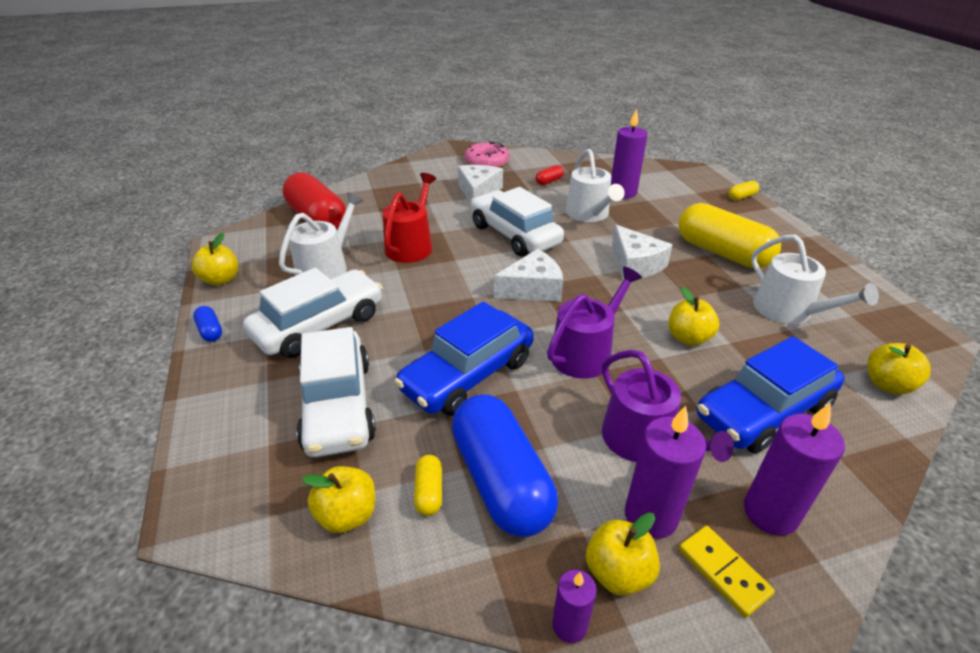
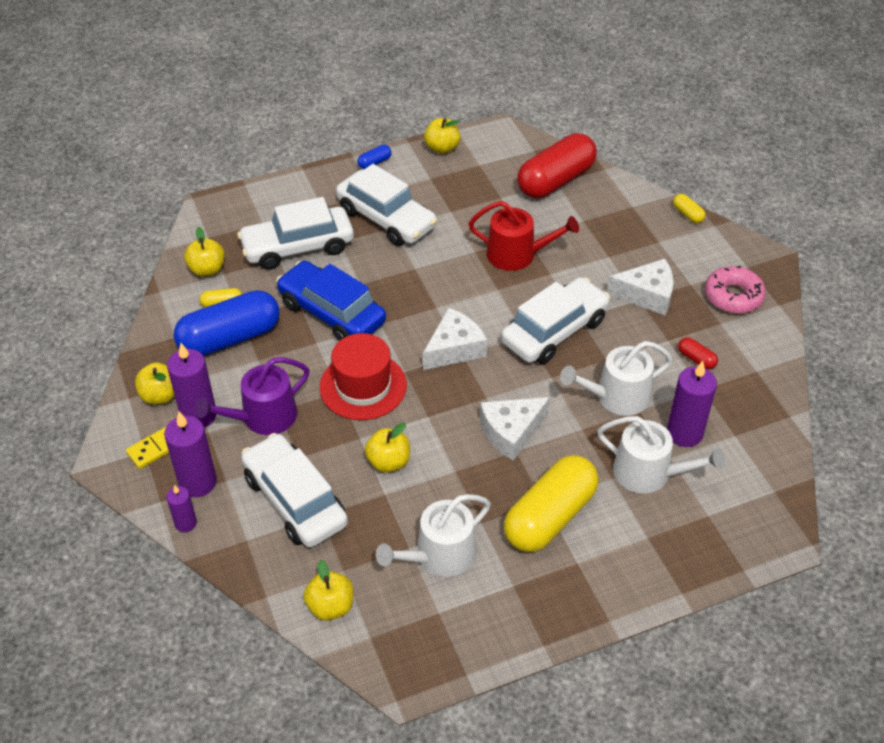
camera: 85 degrees right, 10 degrees up
(326, 267) = (469, 205): white watering can -> white watering can (649, 473)
(532, 288) = (454, 349): white cheese -> white cheese turned 105 degrees counterclockwise
(569, 625) = (131, 372): purple candle -> purple candle (186, 523)
(585, 352) = (363, 386): purple watering can -> red hat
(741, 197) = (708, 567): yellow capsule -> yellow capsule (687, 214)
(763, 411) = (295, 500): blue car -> white car

